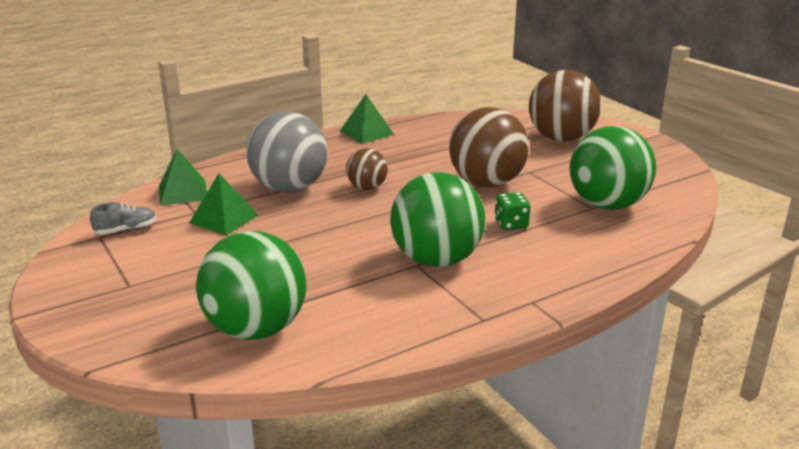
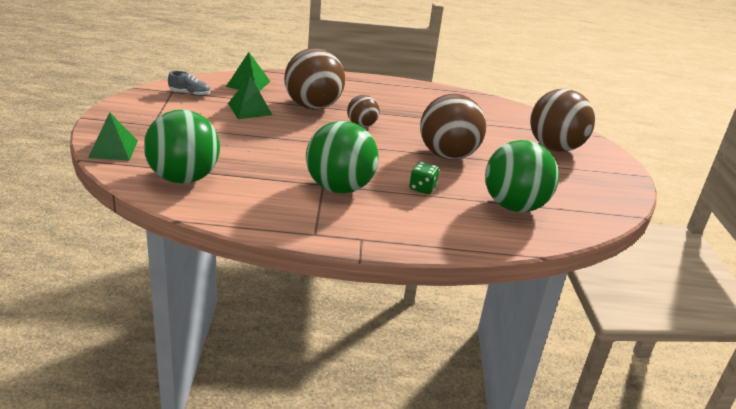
camera: 30 degrees right, 5 degrees up
(289, 188) = (313, 106): grey ball -> brown ball
(366, 132) = (414, 89): green pyramid -> green pyramid (113, 149)

